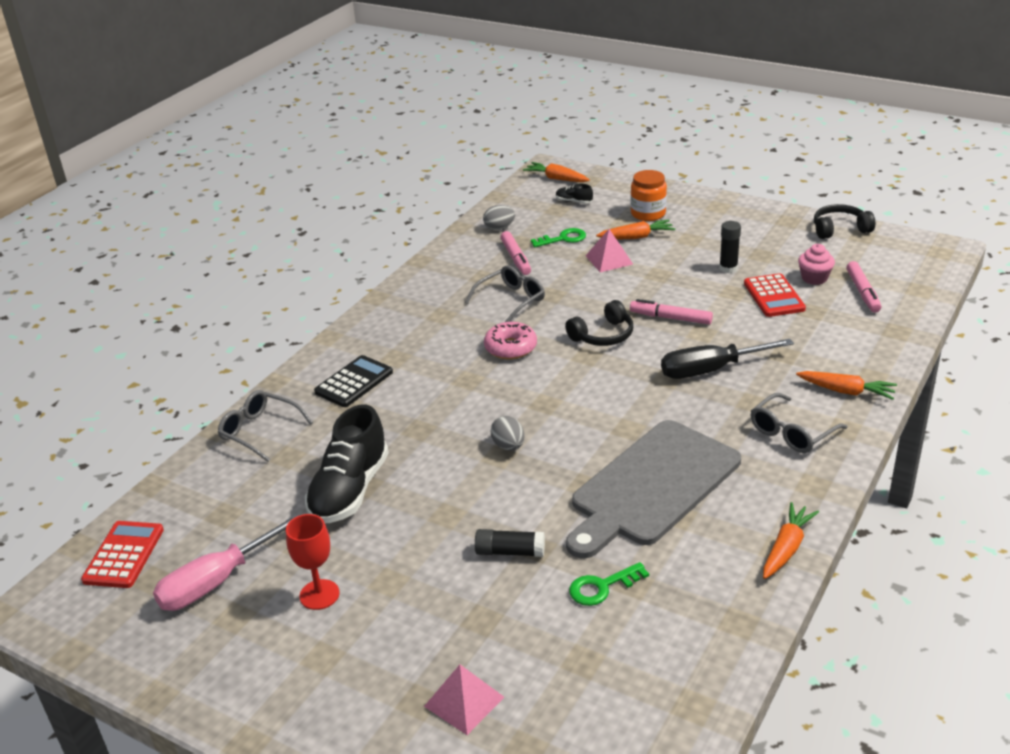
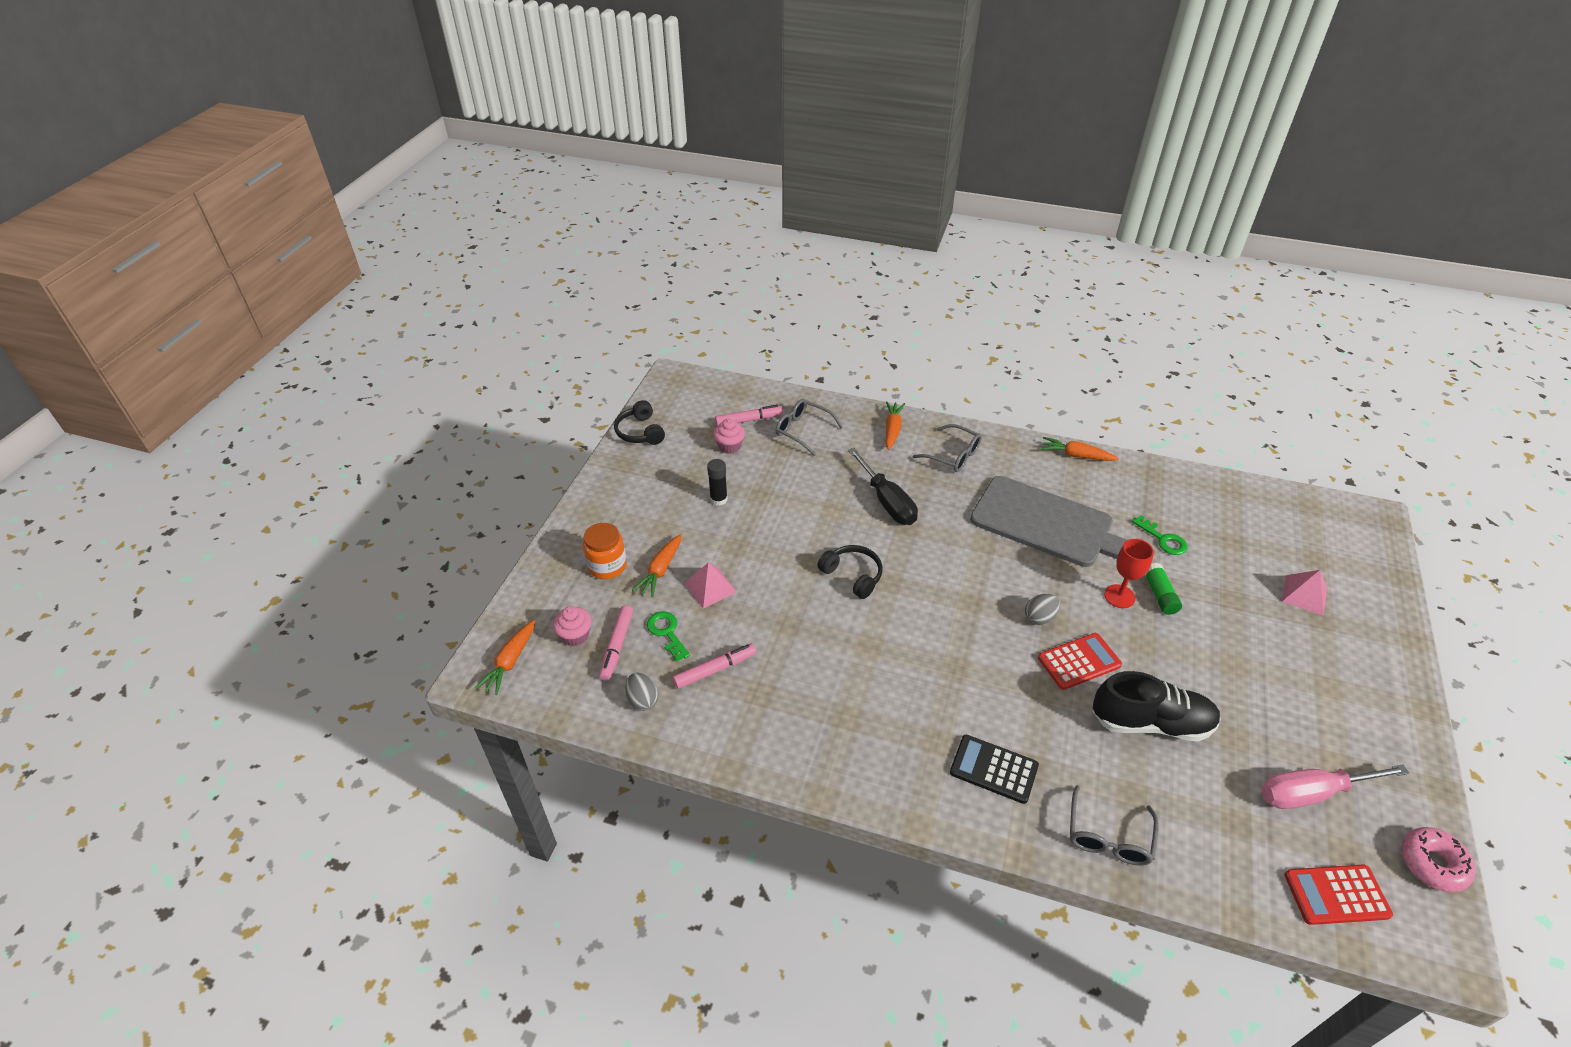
camera: 105 degrees left, 10 degrees up
(217, 582) = (1312, 793): pink screwdriver -> pink screwdriver turned 135 degrees clockwise
(319, 595) = (1275, 708): red goblet -> red goblet (1119, 596)
(510, 348) = (892, 643): pink donut -> pink donut (1432, 863)
(510, 552) = (1159, 595): black glue stick -> green glue stick
(511, 300) = (804, 658): grey glasses -> grey glasses (803, 431)
(574, 202) = (575, 635): black shoe -> pink cupcake
(636, 237) = (660, 570): orange carrot -> orange carrot turned 135 degrees counterclockwise
(670, 318) = (813, 532): pink marker -> pink marker (617, 646)
(773, 296) = (764, 469): red calculator -> red calculator (1079, 662)

